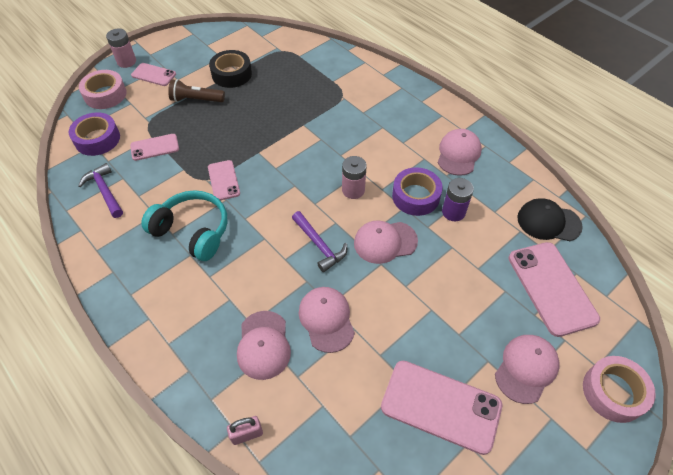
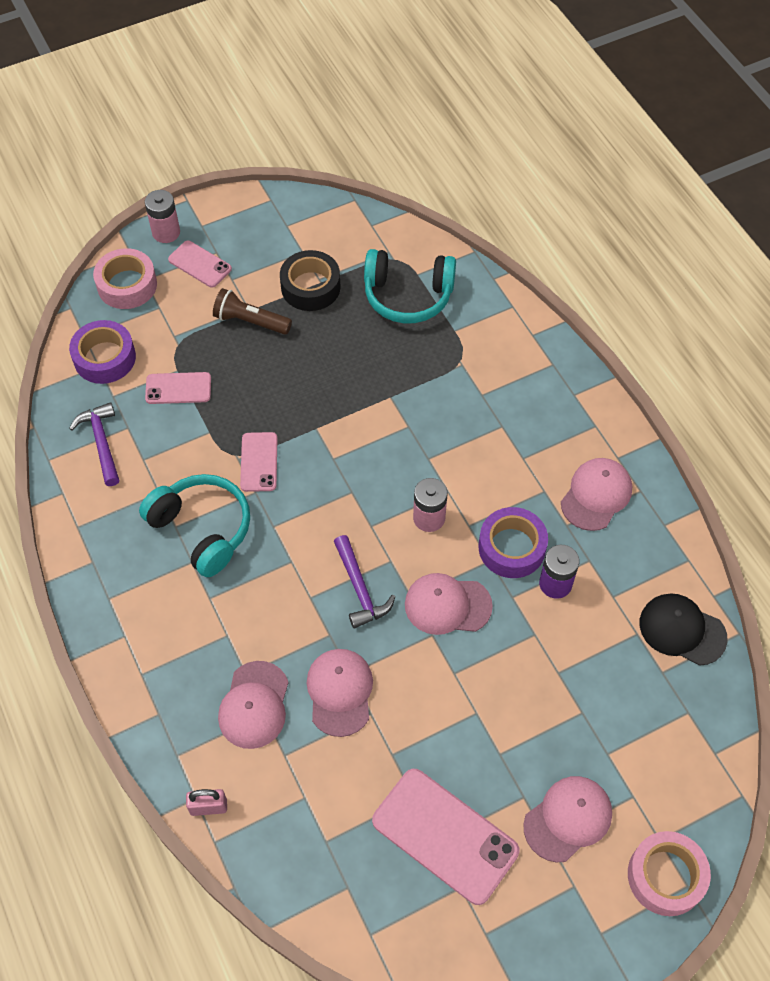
camera: 15 degrees right, 5 degrees up
(297, 68) = (408, 295): none -> turquoise headphones
(551, 288) = (646, 724): pink phone -> none

